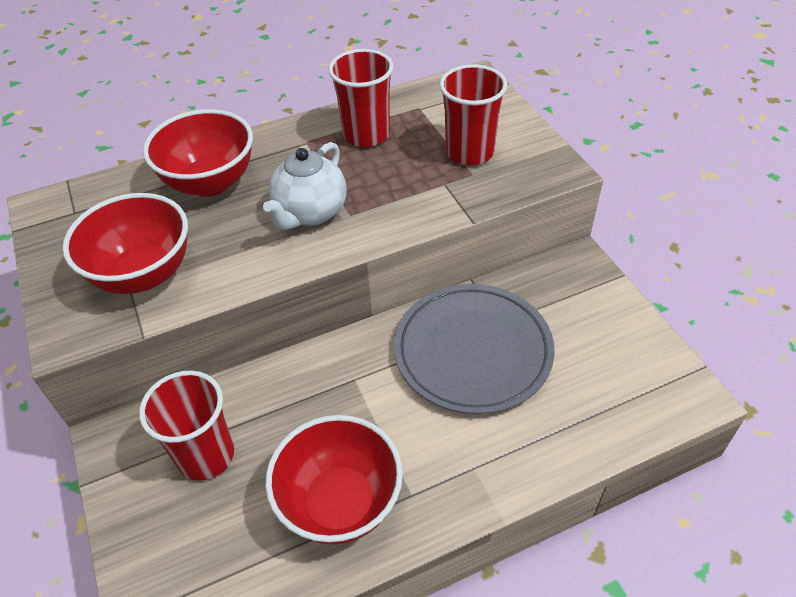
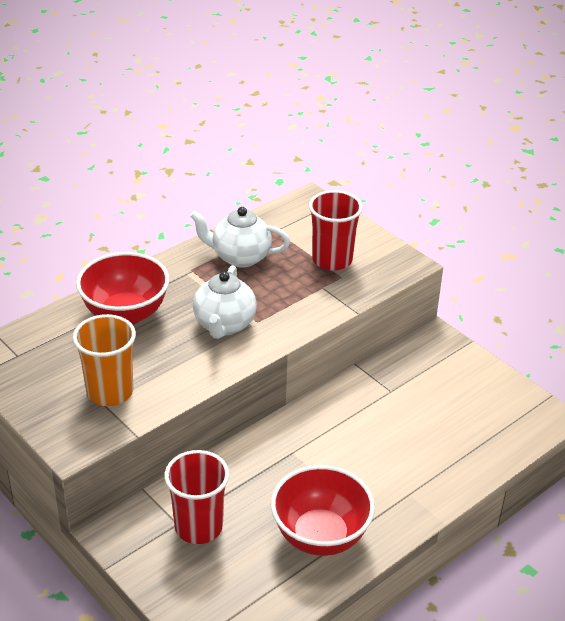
camera: 20 degrees left, 10 degrees down
(143, 274) = (110, 392): red bowl -> orange cup
(366, 134) = (240, 257): red cup -> white teapot
(473, 351) = (377, 415): grey plate -> none

